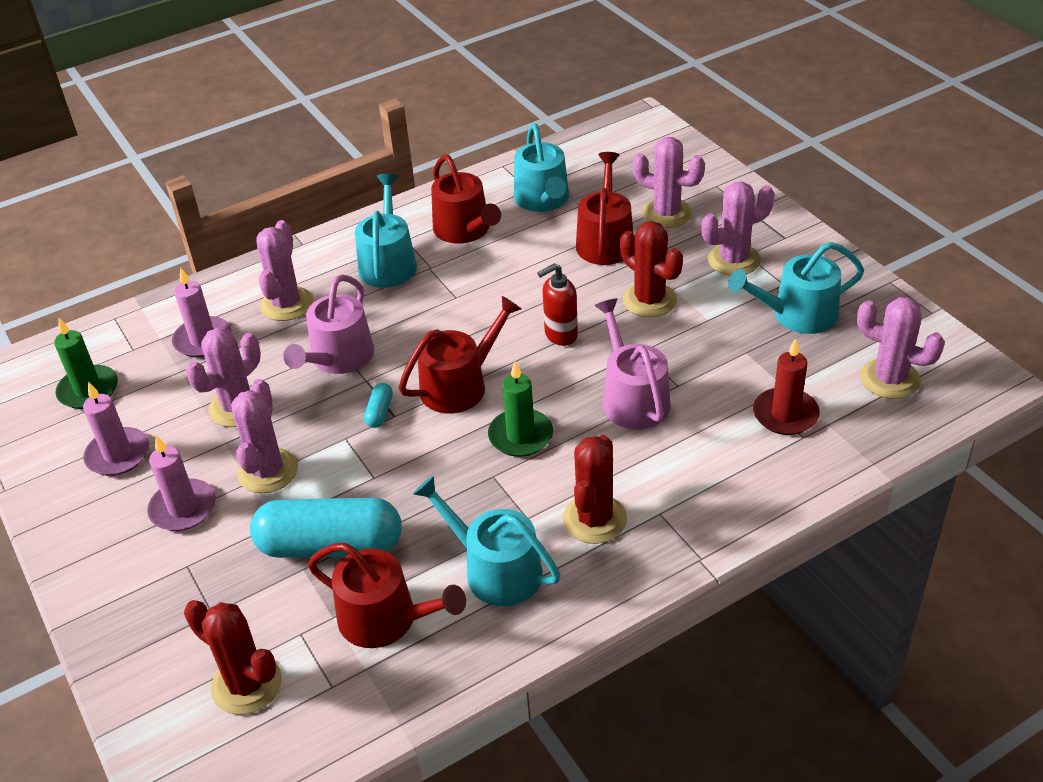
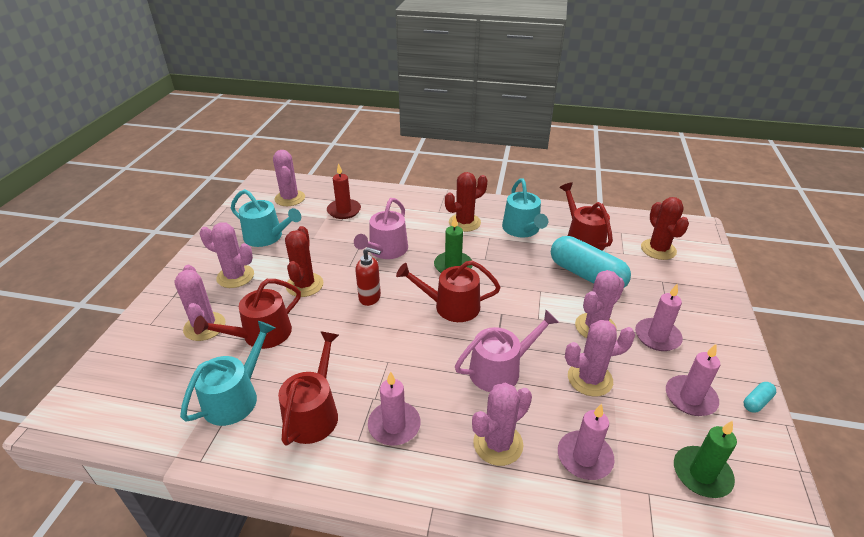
camera: 140 degrees left, 5 degrees down
(379, 412) = (507, 320): turquoise capsule -> turquoise capsule (756, 402)
(388, 263) = (394, 425): turquoise watering can -> pink candle

